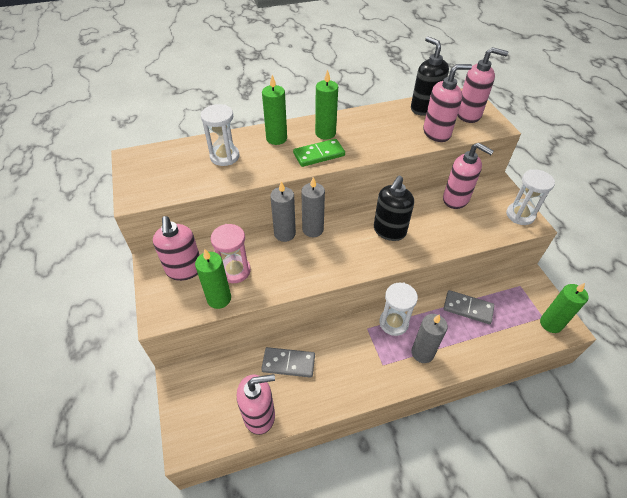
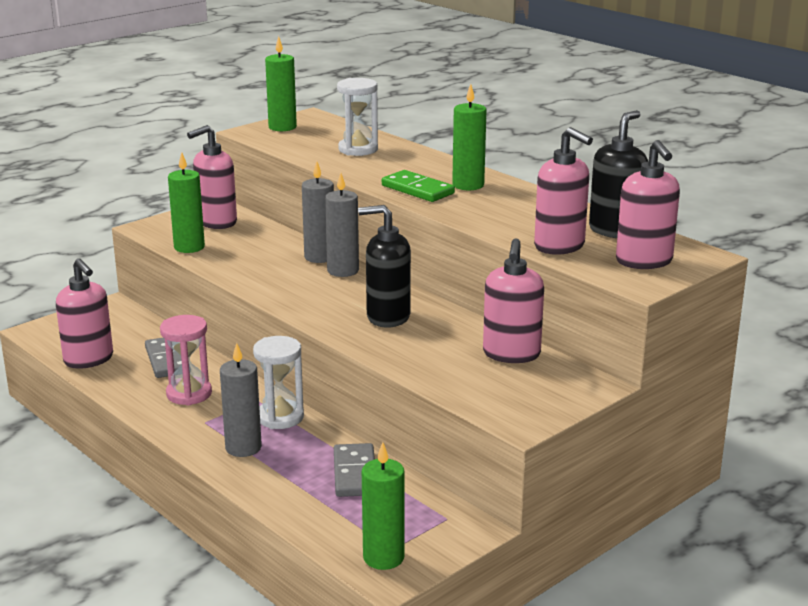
camera: 65 degrees right, 25 degrees down
(235, 271) = (236, 245): pink hourglass -> pink hourglass (189, 394)
(276, 138) = (423, 164): green candle -> green candle (282, 127)
(520, 215) = (531, 411): white hourglass -> none

